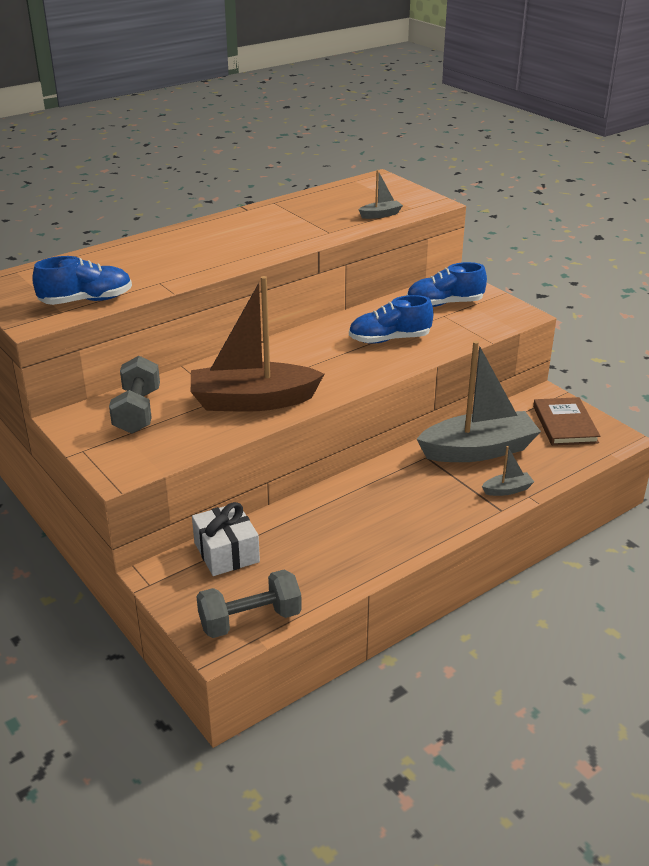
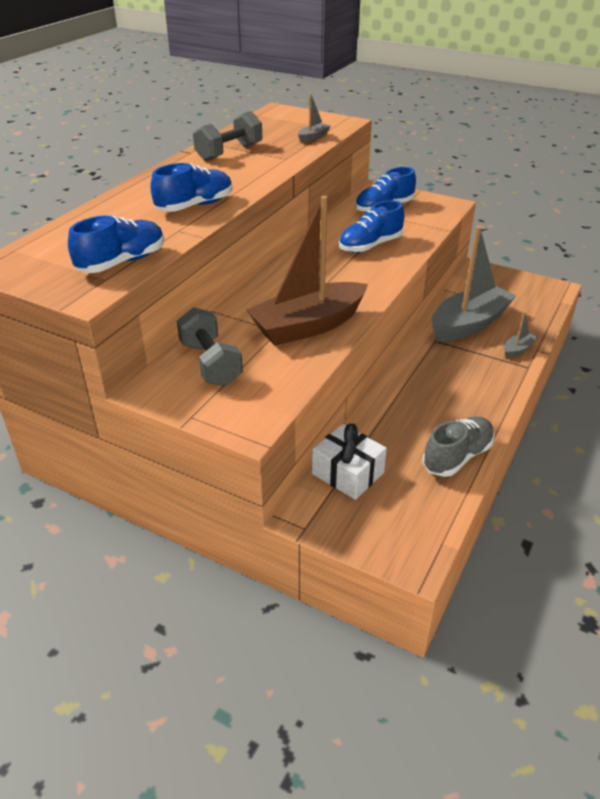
camera: 25 degrees left, 5 degrees up
(196, 263) = (195, 206): none -> blue shoe
(250, 620) = (422, 529): grey dumbbell -> grey dumbbell (229, 153)
(342, 570) = (457, 457): none -> grey shoe
(565, 424) = (510, 287): brown book -> none

